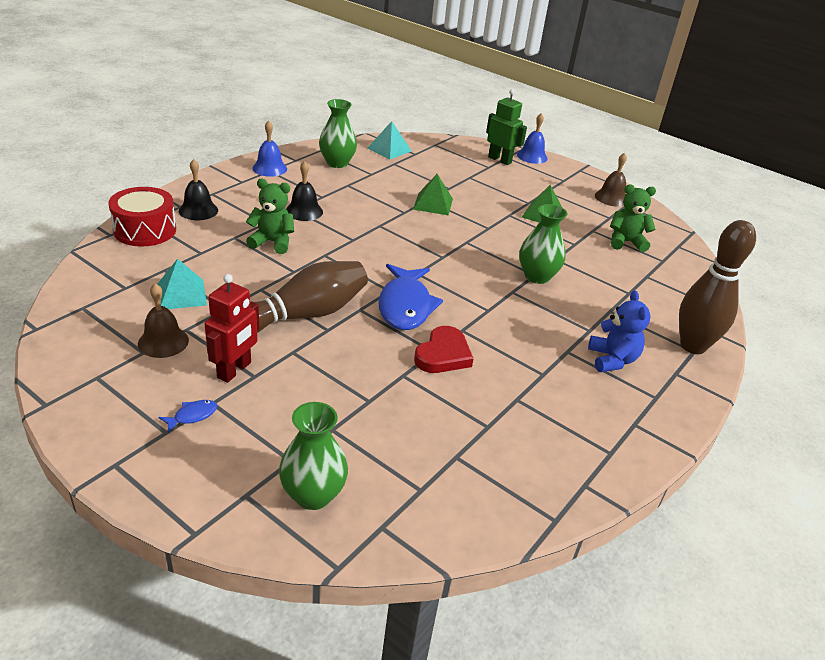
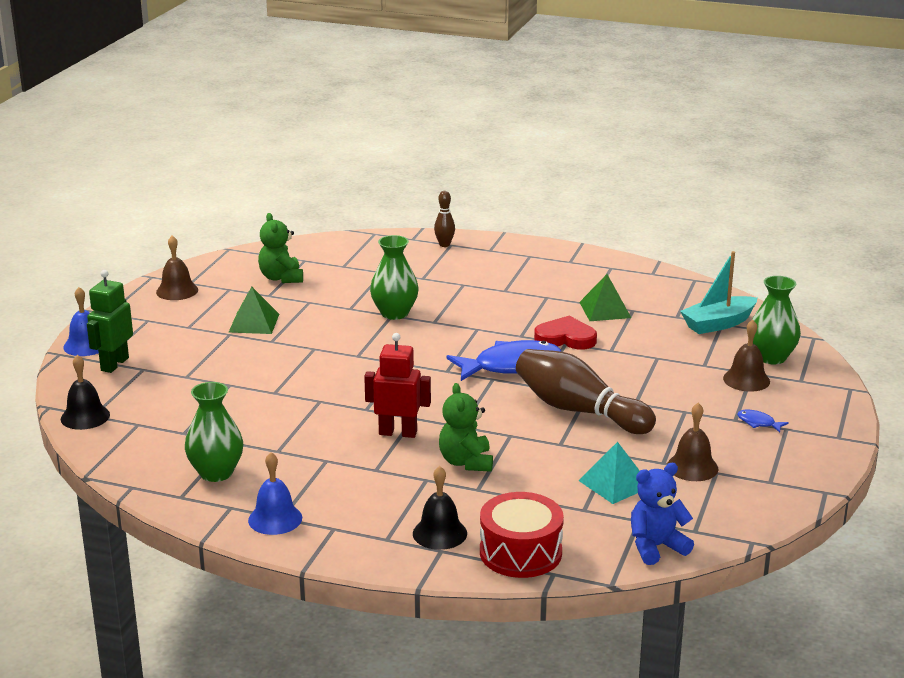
camera: 105 degrees left, 10 degrees down
(234, 370) = (688, 421): red robot -> red robot (398, 433)
(279, 448) = (746, 380): none -> brown bell
(304, 211) = (375, 462): black bell -> black bell (85, 417)
(389, 149) = (137, 445): turquoise pyramid -> none
(421, 485) = (718, 324): none -> turquoise boat
(433, 204) = (283, 387): green pyramid -> green pyramid (605, 310)
(612, 360) = (498, 273): blue teddy bear -> blue teddy bear (656, 547)
(692, 346) = (444, 245): brown bowling pin -> brown bowling pin, size x0.46

